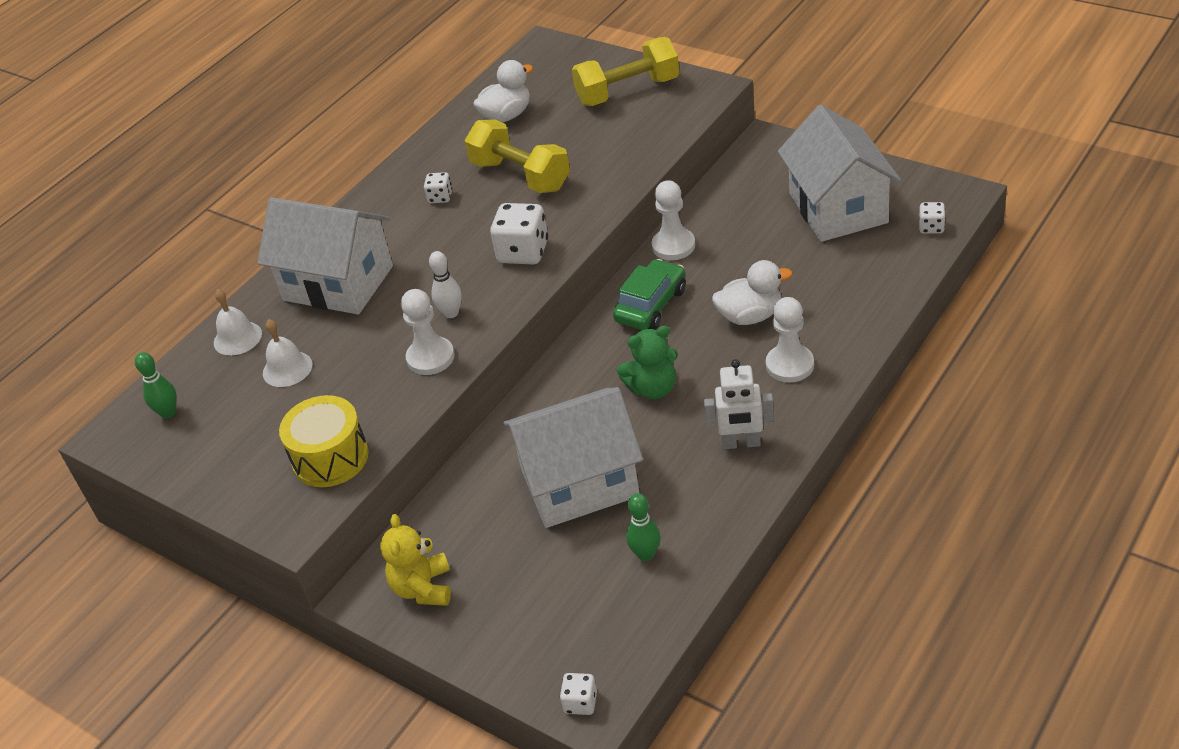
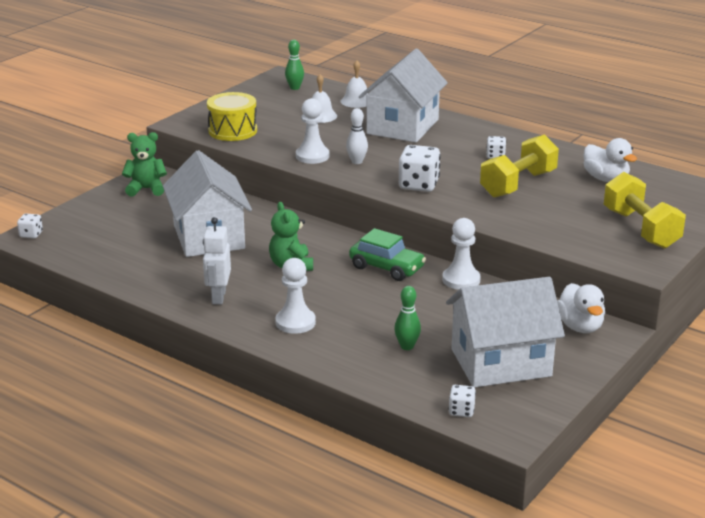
camera: 85 degrees right, 15 degrees down
(423, 588) = (146, 189): yellow teddy bear -> green teddy bear
(646, 554) = (133, 257): green bowling pin -> green bowling pin (407, 346)
(750, 316) = (361, 309): white duck -> white duck (580, 327)

